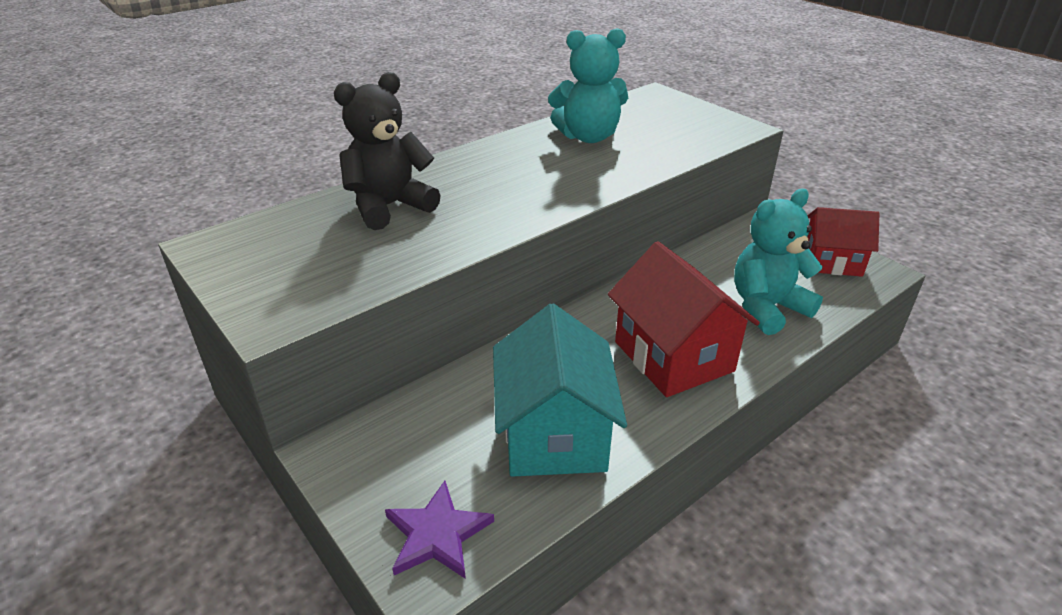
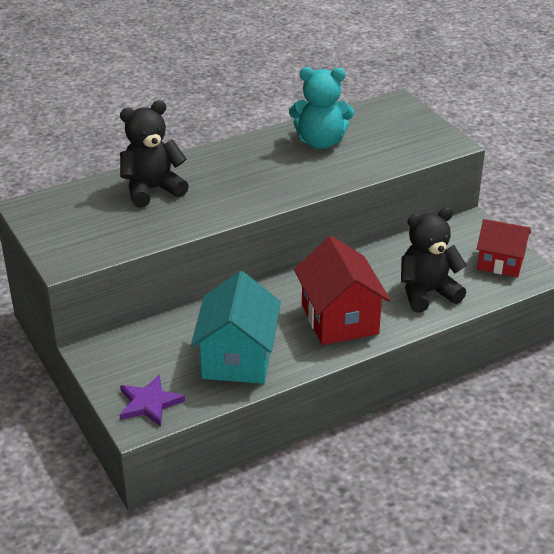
camera: 10 degrees right, 0 degrees up
(767, 308) = (427, 293): turquoise teddy bear -> black teddy bear

